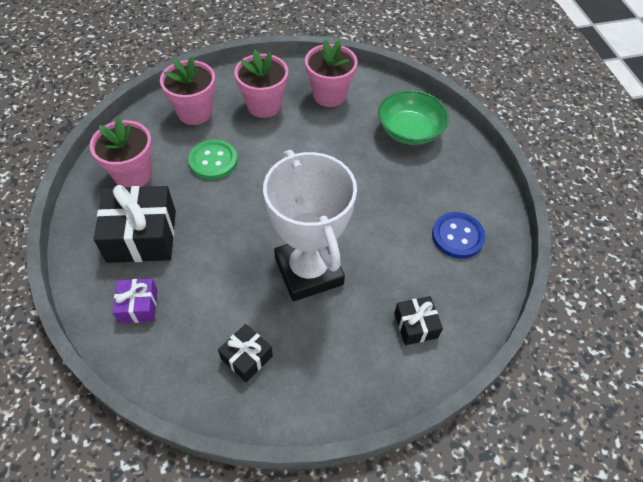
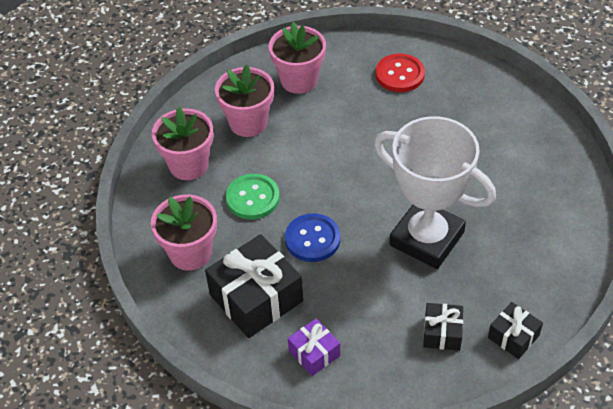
camera: 30 degrees left, 5 degrees down
(409, 131) = (400, 74): green bowl -> red button
(415, 325) = (546, 228): black gift -> black gift (513, 336)
(457, 236) = (516, 141): blue button -> blue button (312, 239)

